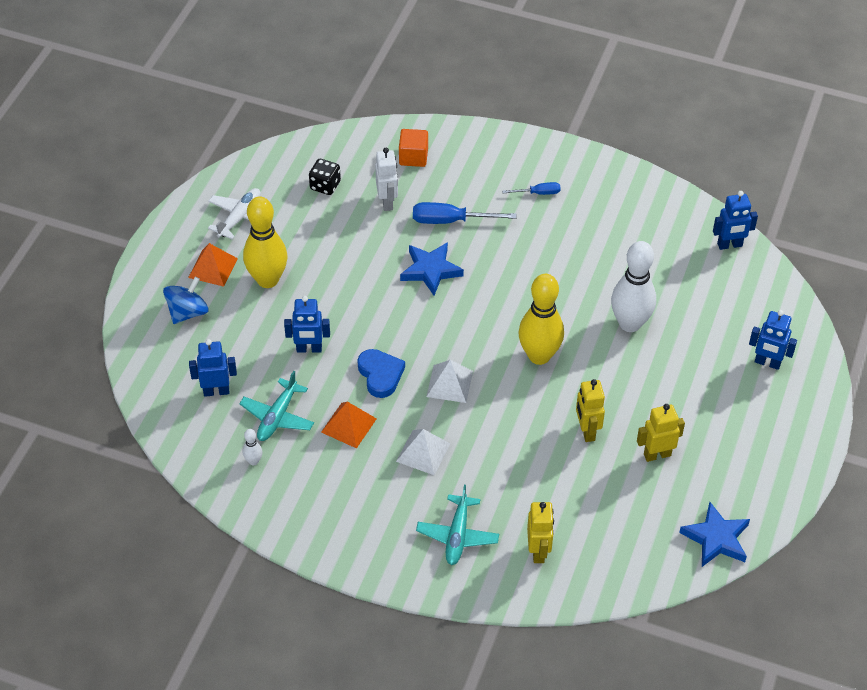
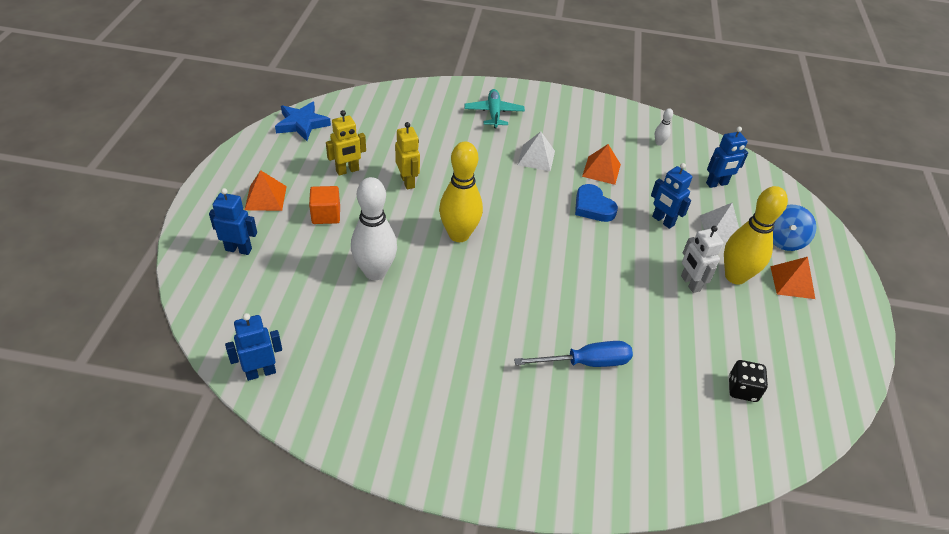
camera: 165 degrees right, 5 degrees down
(240, 217) = (804, 338): white plane -> none
(277, 416) = (659, 171): turquoise plane -> none
(309, 349) = (663, 221): blue robot -> blue robot turned 120 degrees counterclockwise
(387, 202) = (664, 377): white robot -> white robot (690, 283)
(413, 157) = (662, 445): orange cube -> orange cube (326, 215)
(431, 270) = (586, 303): blue star -> none
(449, 383) = (532, 206): white pyramid -> white pyramid (720, 228)
(538, 193) = (496, 413): blue screwdriver -> none
(538, 551) = (434, 109): yellow robot -> none
(748, 424) = (265, 198): none -> orange pyramid

